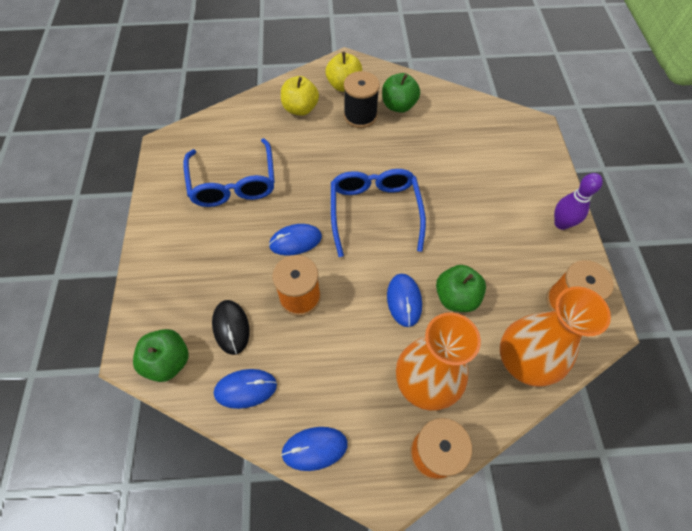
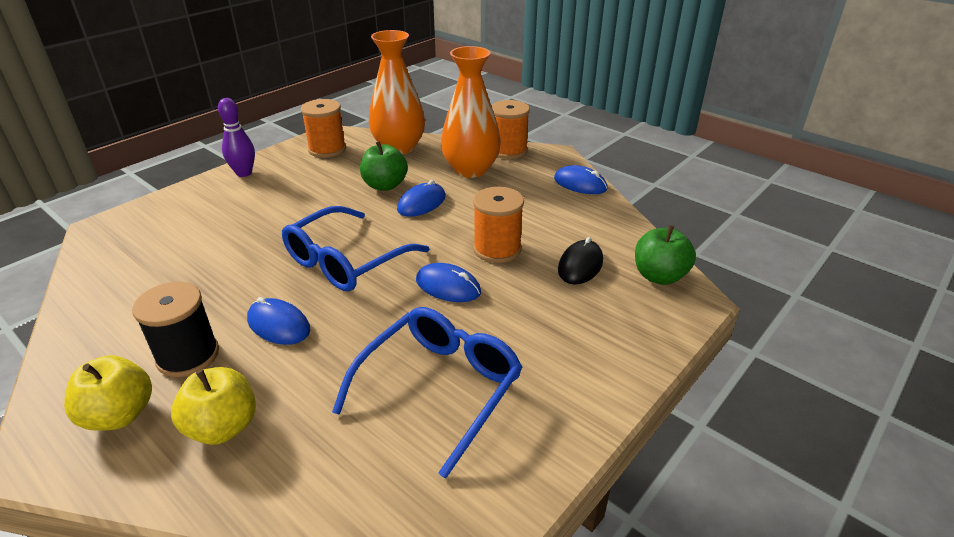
camera: 135 degrees left, 25 degrees down
(245, 389) = (602, 228): blue mouse -> blue mouse (278, 325)
(398, 106) = (135, 334): green apple -> none

